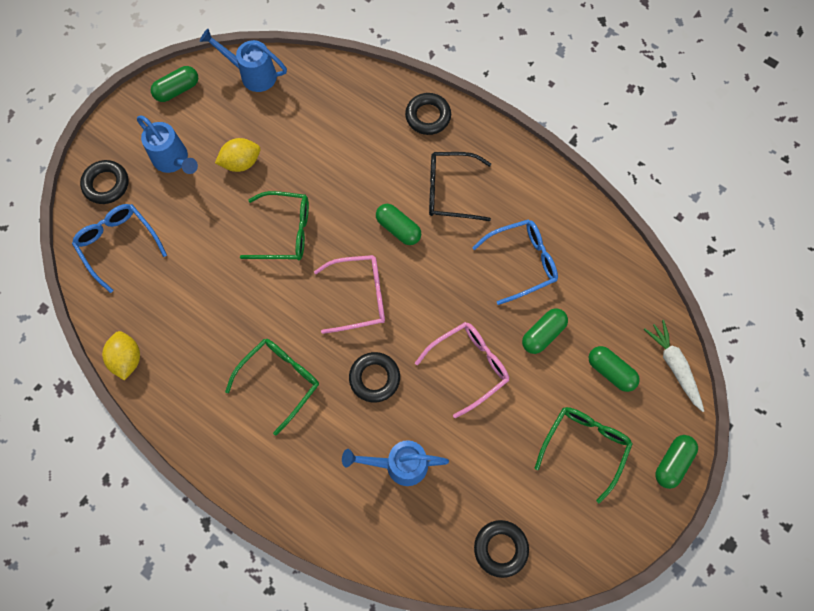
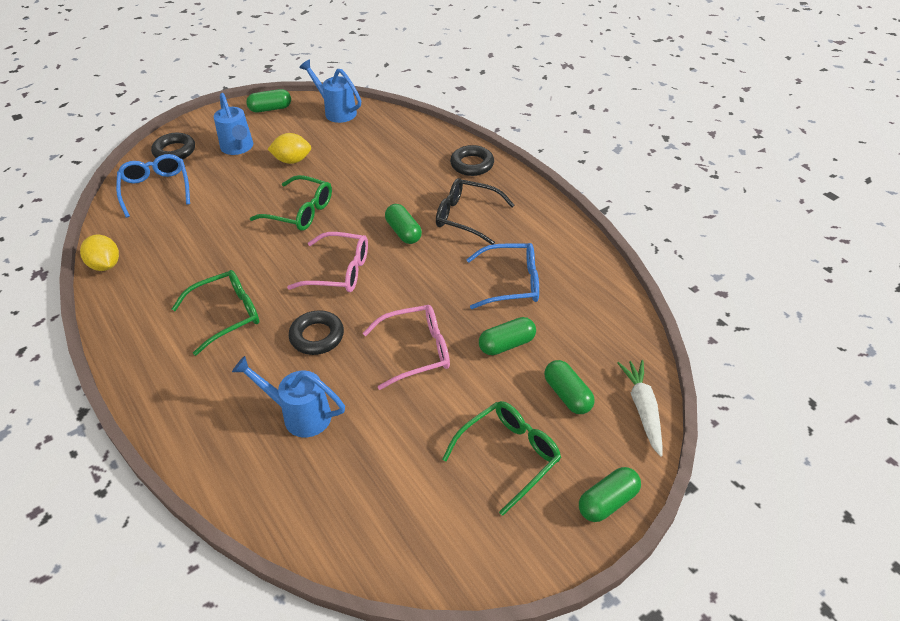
camera: 20 degrees right, 25 degrees down
(127, 359) = (105, 265): yellow lemon -> yellow lemon turned 45 degrees counterclockwise
(500, 548) = (366, 527): black ring -> none

